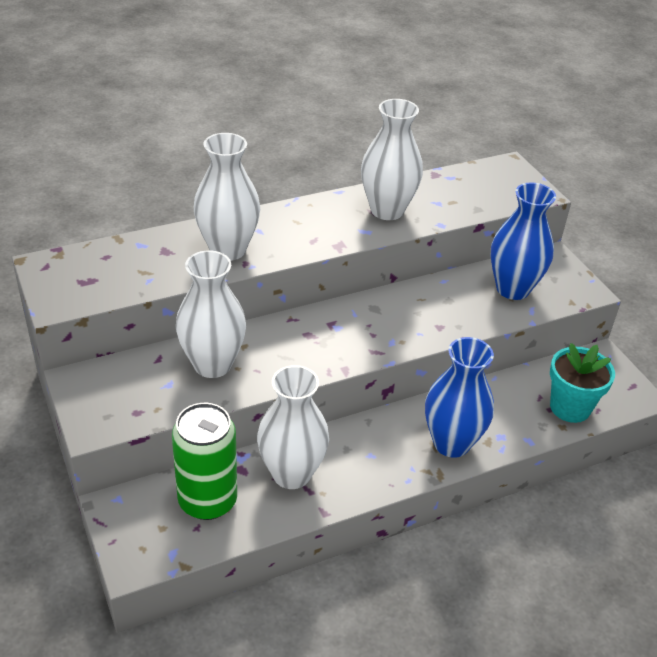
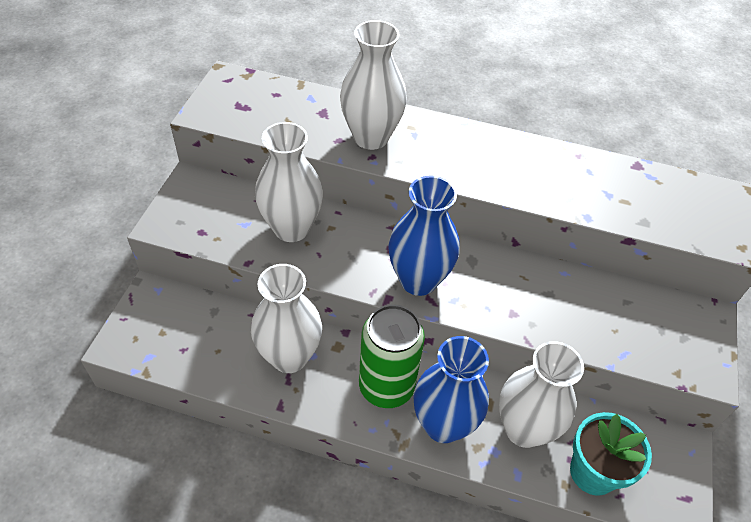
camera: 40 degrees right, 10 degrees up
(207, 501) = (211, 334): green can -> green can (386, 386)
(387, 210) = (549, 176): white vase -> white vase (524, 429)
(512, 289) = (626, 321): blue vase -> blue vase (418, 280)

